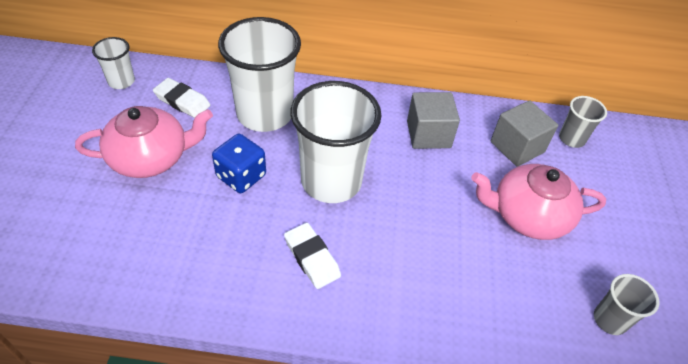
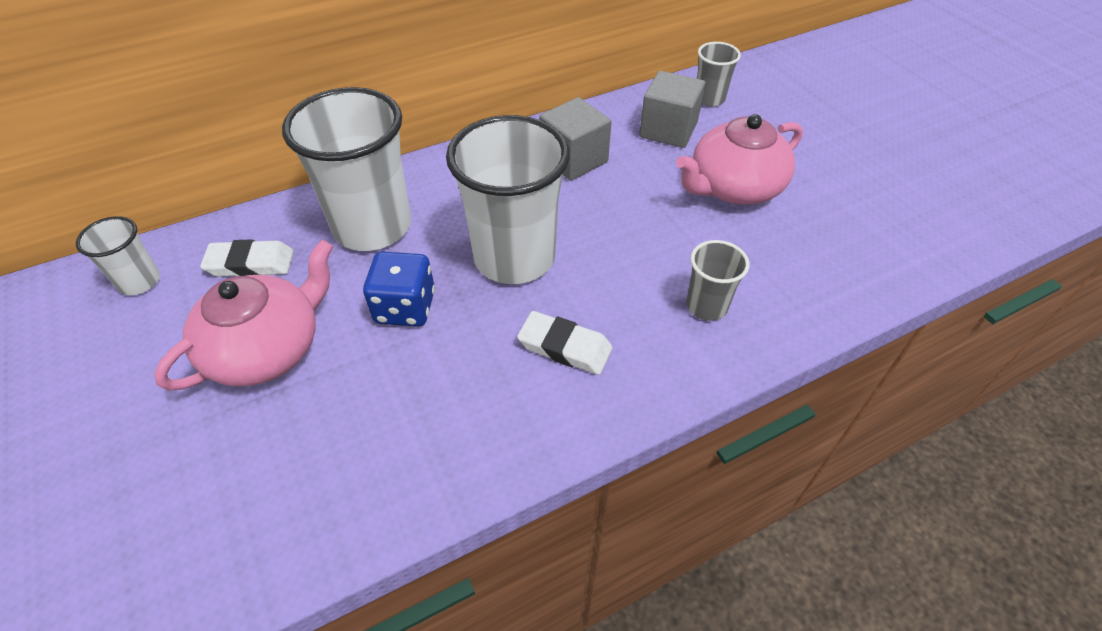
camera: 30 degrees left, 0 degrees up
(609, 320) = (879, 240): grey cup -> grey cup (706, 306)

